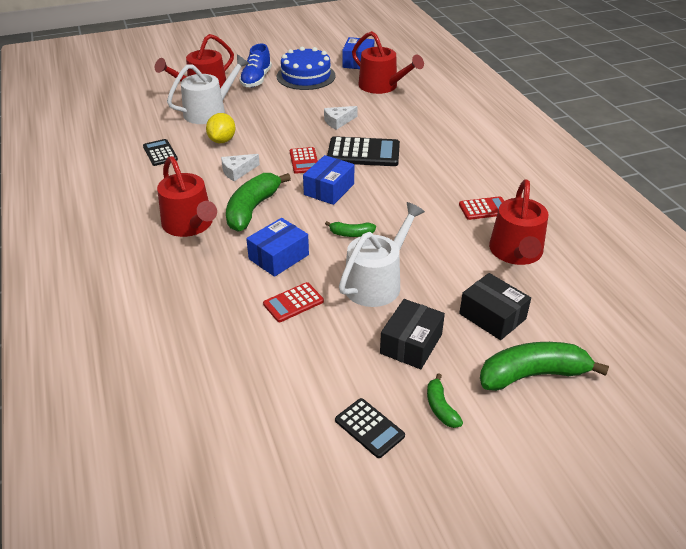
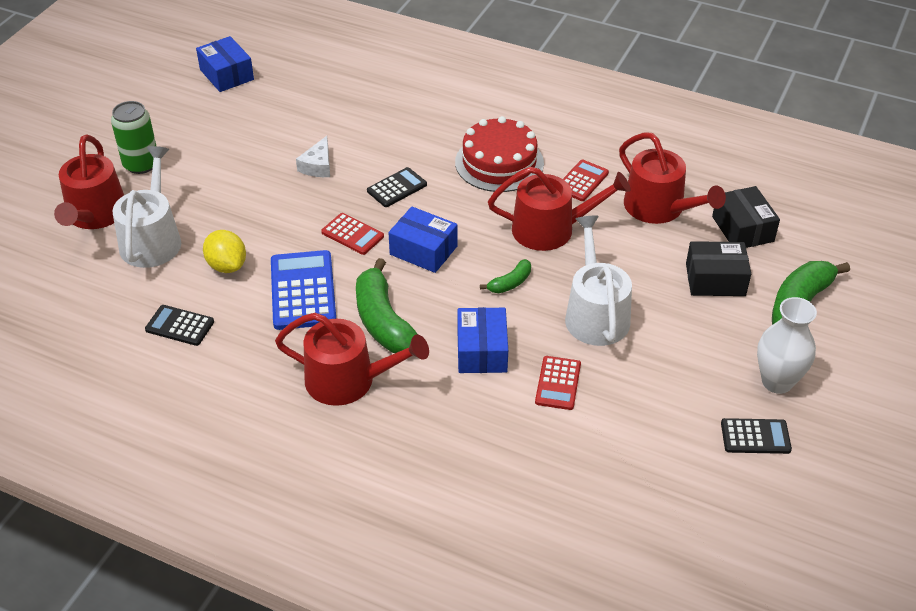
camera: 45 degrees left, 5 degrees up
(237, 171) = (303, 291): white cheese -> blue calculator
(256, 79) = (141, 164): blue shoe -> green can
(306, 76) = (194, 127): blue cake -> none
(329, 189) = (423, 250): blue box -> blue box turned 45 degrees counterclockwise
(363, 153) = (397, 188): black calculator -> black calculator, size x0.58
(382, 86) = (299, 94): red watering can -> red watering can (551, 229)
(411, 344) = (692, 348): black box -> black box (742, 229)
(440, 407) = (777, 381): green banana -> white vase
(444, 172) = (499, 163): none -> red cake

